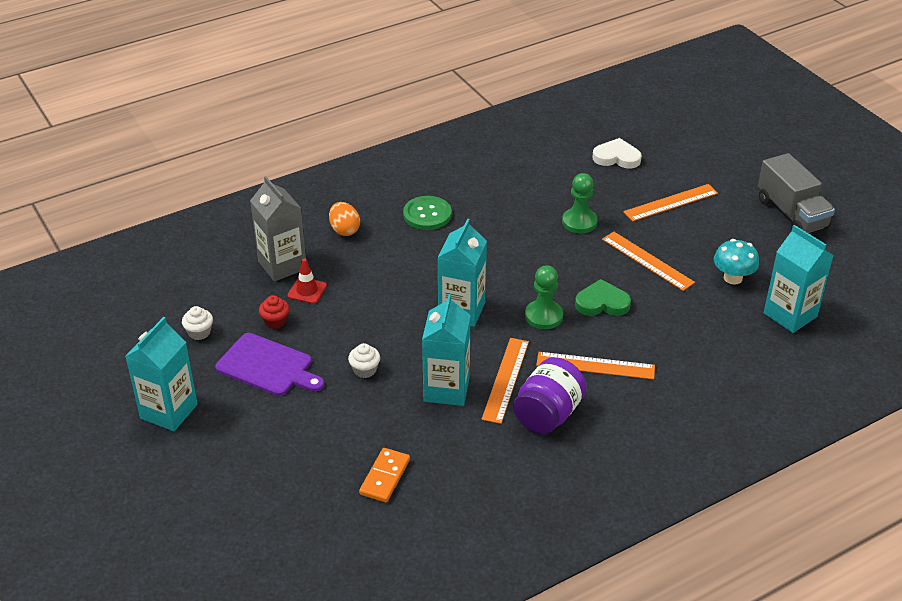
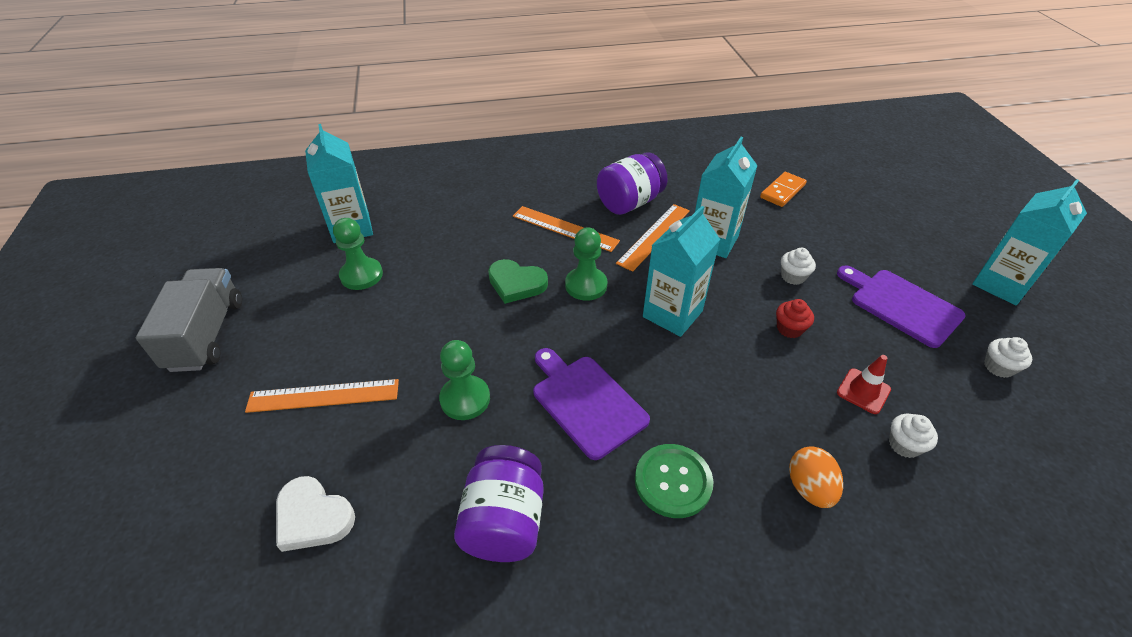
camera: 160 degrees left, 5 degrees up
(275, 321) = (901, 357): red cupcake -> red cupcake (789, 328)
(282, 265) = (904, 445): grey carton -> white cupcake
(499, 239) = (586, 402): none -> purple cutting board
(514, 178) = (504, 521): none -> purple jar
(647, 260) = (429, 319): orange ruler -> none
(733, 278) = (361, 275): turquoise mushroom -> green pawn

